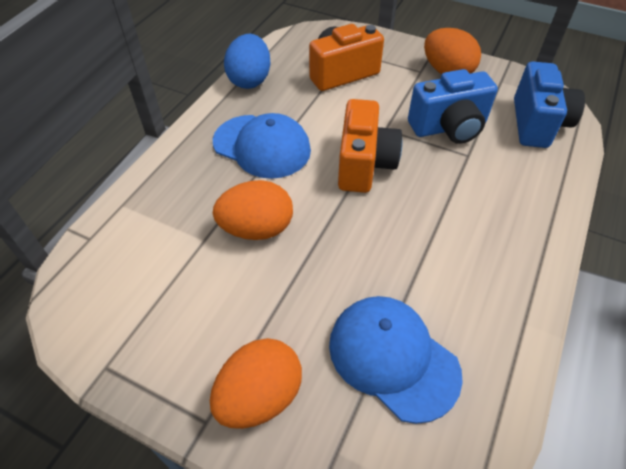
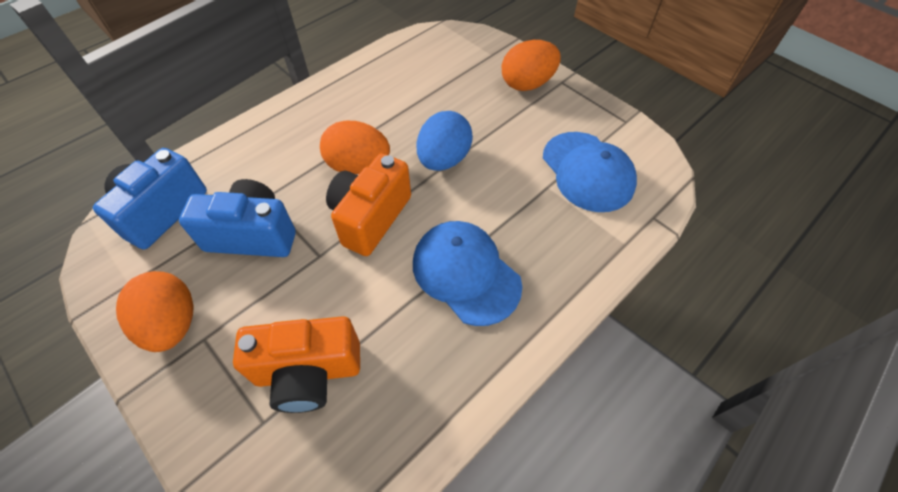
camera: 160 degrees left, 5 degrees up
(250, 80) = (444, 404): blue egg -> blue egg (444, 159)
(257, 229) = (499, 183): orange egg -> orange egg (358, 166)
(393, 357) = (438, 80): blue cap -> blue cap (587, 171)

